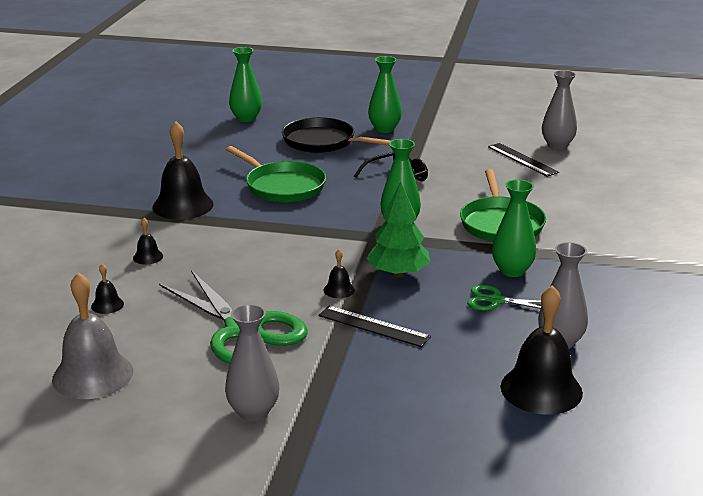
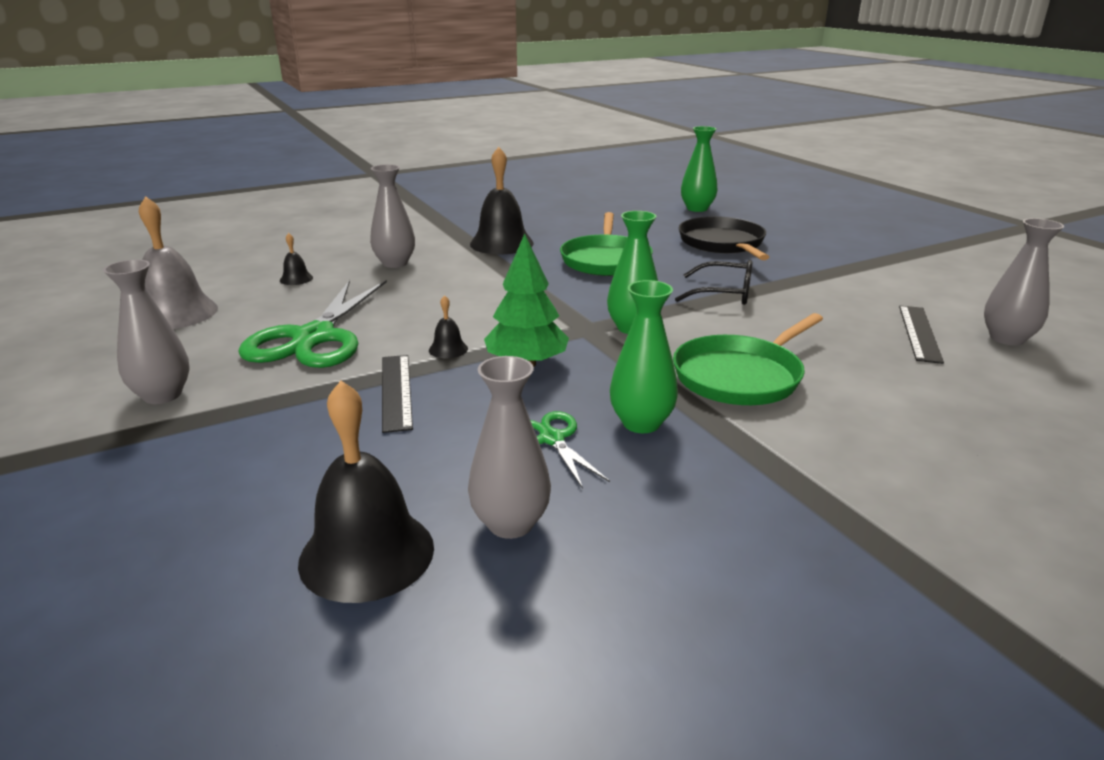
camera: 50 degrees right, 0 degrees up
(148, 257) = (395, 263): black bell -> grey vase
(384, 129) = (810, 254): green vase -> none

